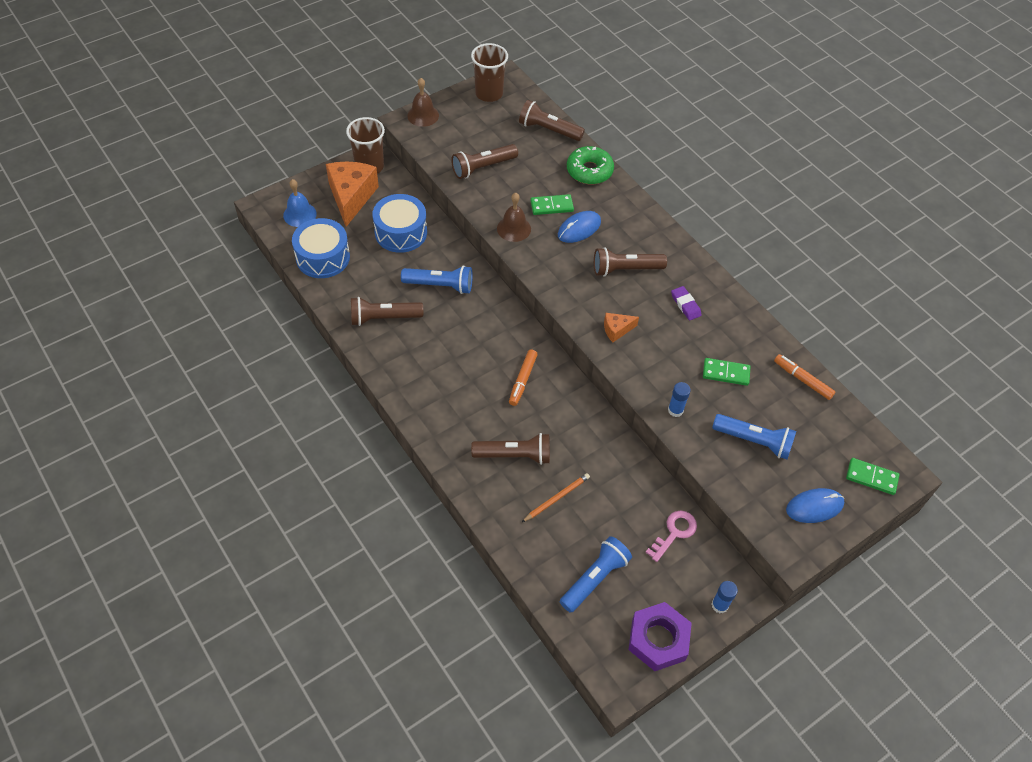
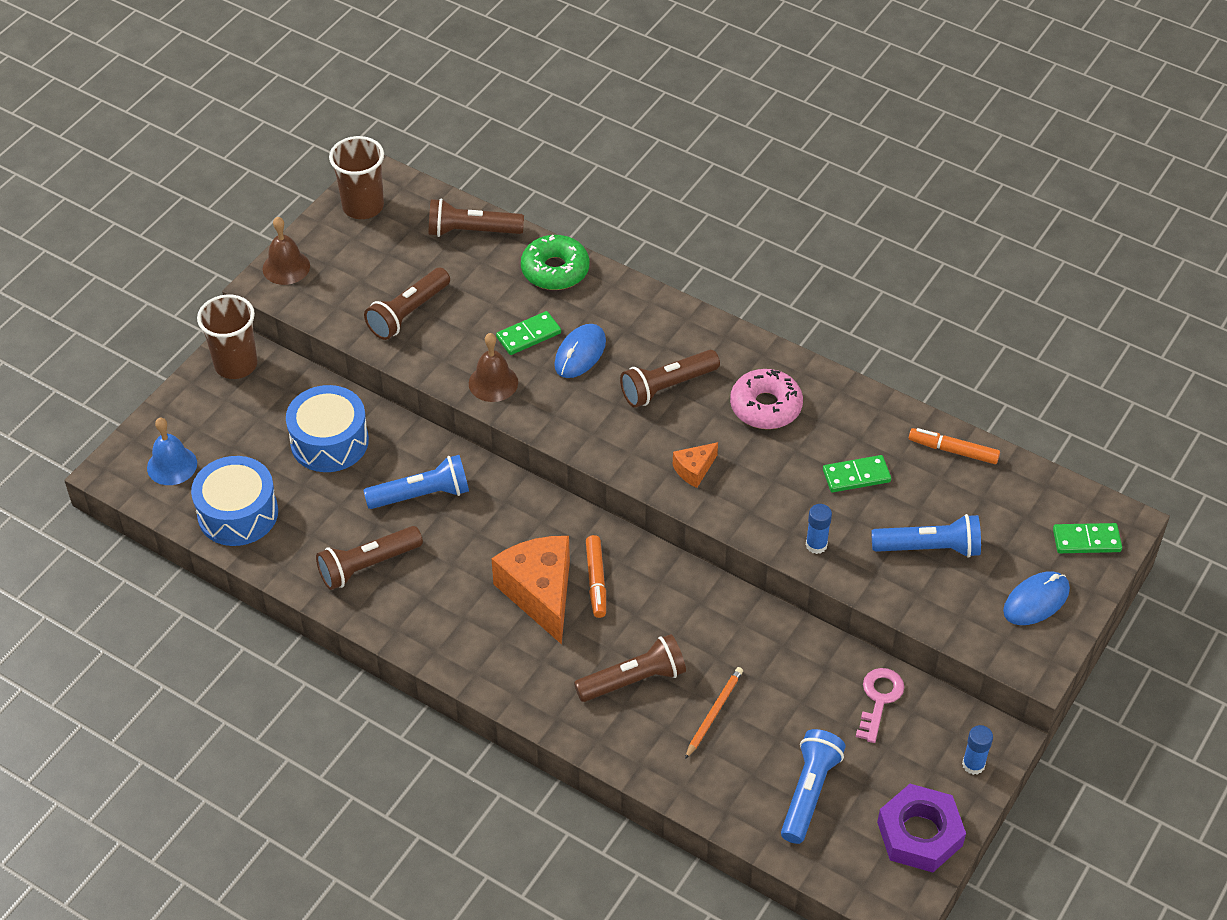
camera: 20 degrees left, 5 degrees down
(351, 197) = (233, 416): orange cheese -> orange cheese (540, 593)
(685, 305) = (765, 406): purple eraser -> pink donut

